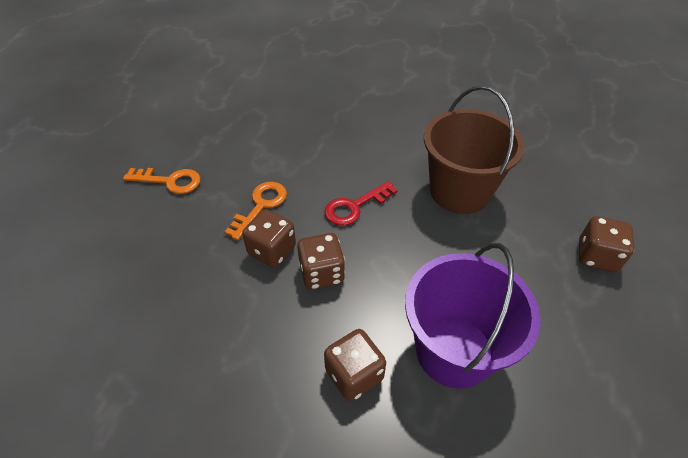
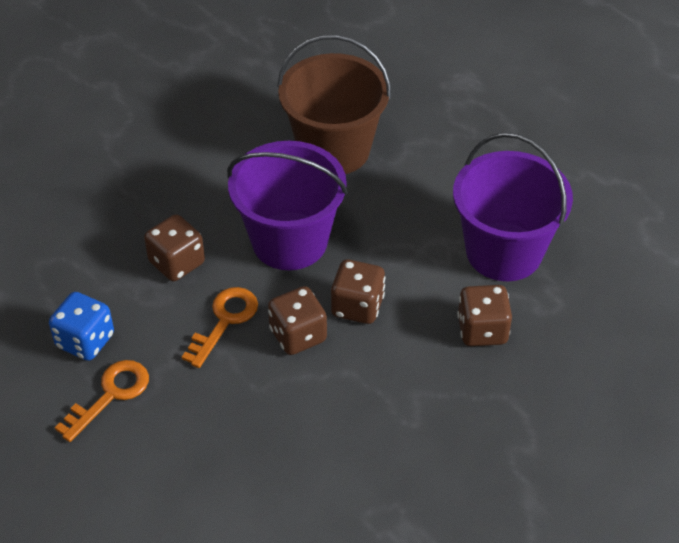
camera: 60 degrees left, 0 degrees up
(207, 152) = (85, 341): none -> blue dice
(260, 206) = (224, 321): orange key -> orange key turned 60 degrees clockwise
(355, 206) = (289, 241): red key -> purple bucket
(596, 256) = (479, 104): brown dice -> brown dice (177, 263)

